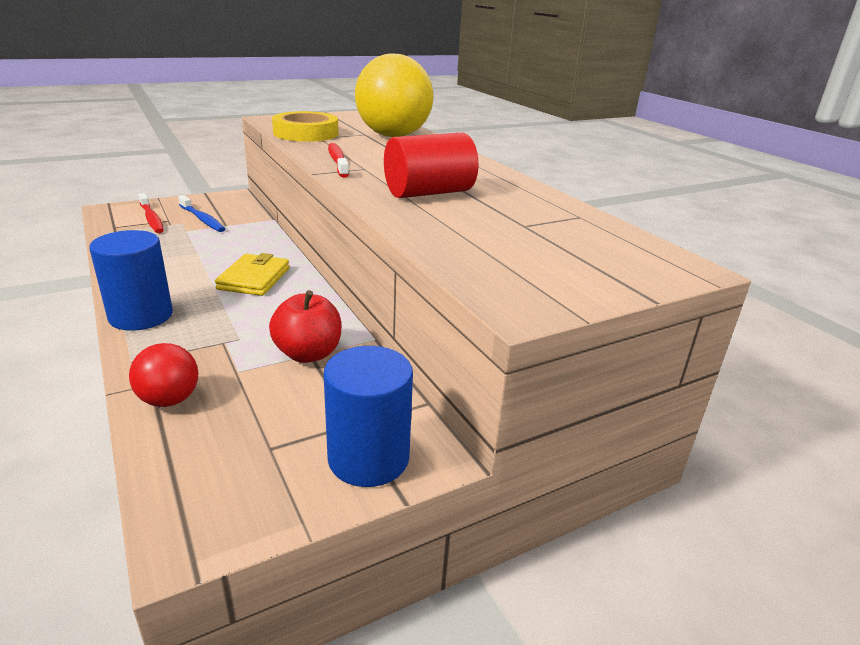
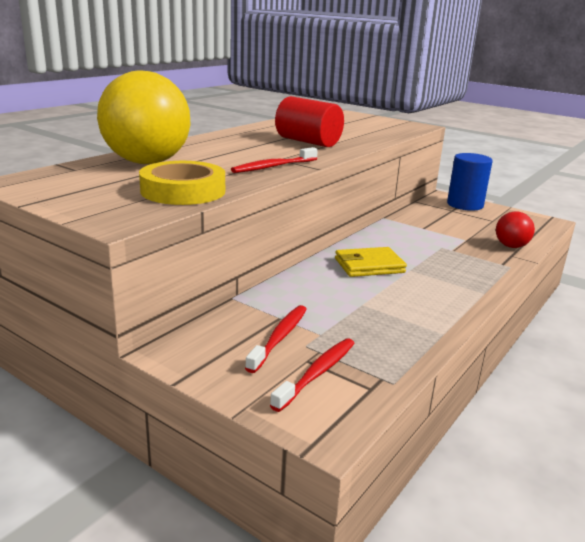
camera: 115 degrees left, 5 degrees down
(141, 316) = (475, 284): blue cylinder -> none
(202, 219) = (279, 337): blue toothbrush -> red toothbrush
(308, 354) = (423, 228): red apple -> none

